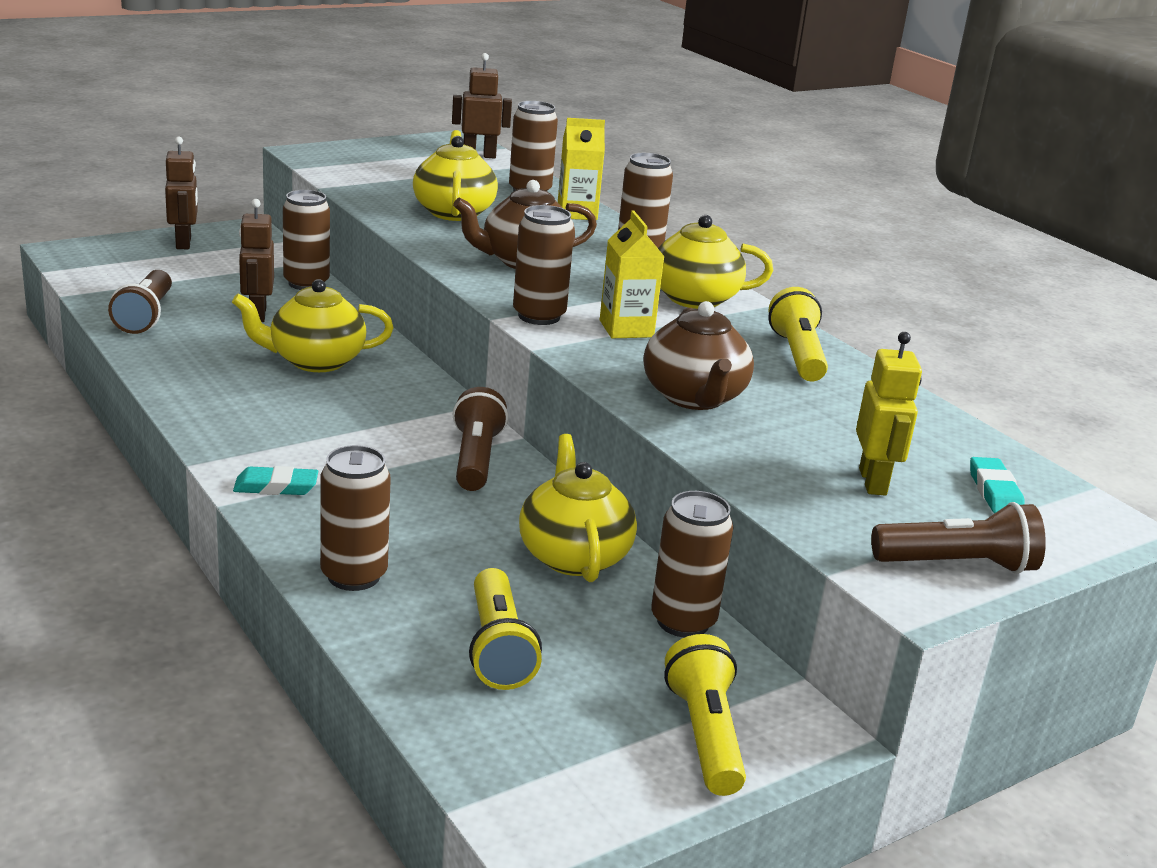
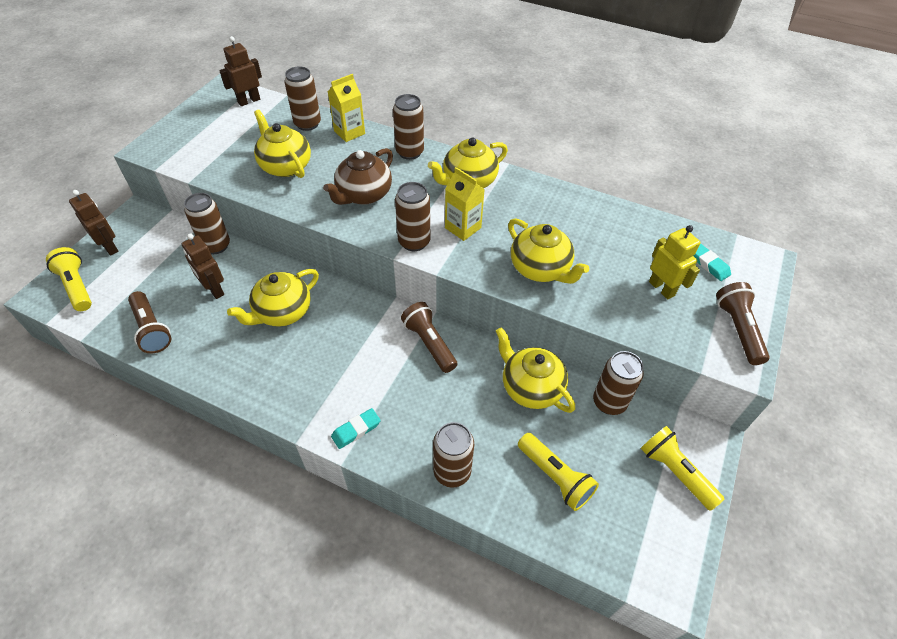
camera: 30 degrees left, 25 degrees up
(694, 397) = (540, 269): brown teapot -> yellow teapot
(797, 355) = (552, 204): yellow flashlight -> yellow flashlight (77, 286)
(957, 565) = (738, 329): brown flashlight -> brown flashlight turned 60 degrees counterclockwise

